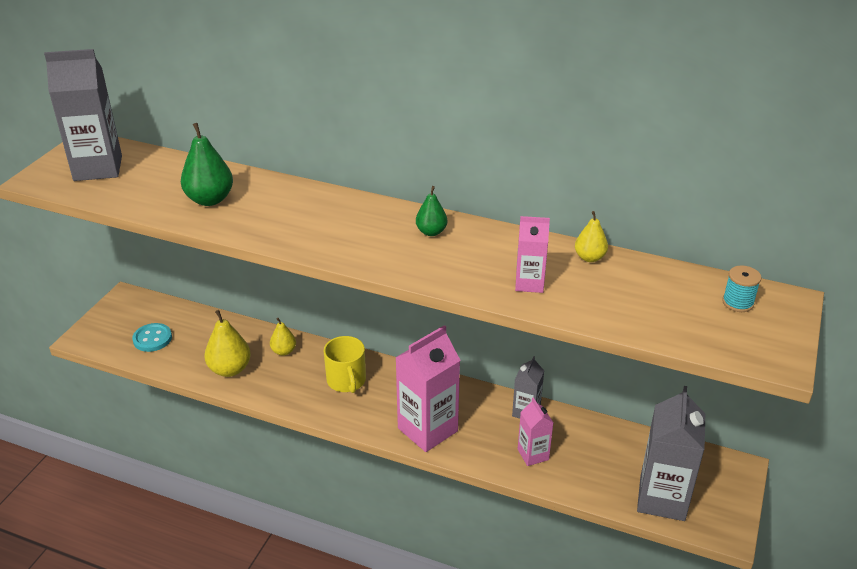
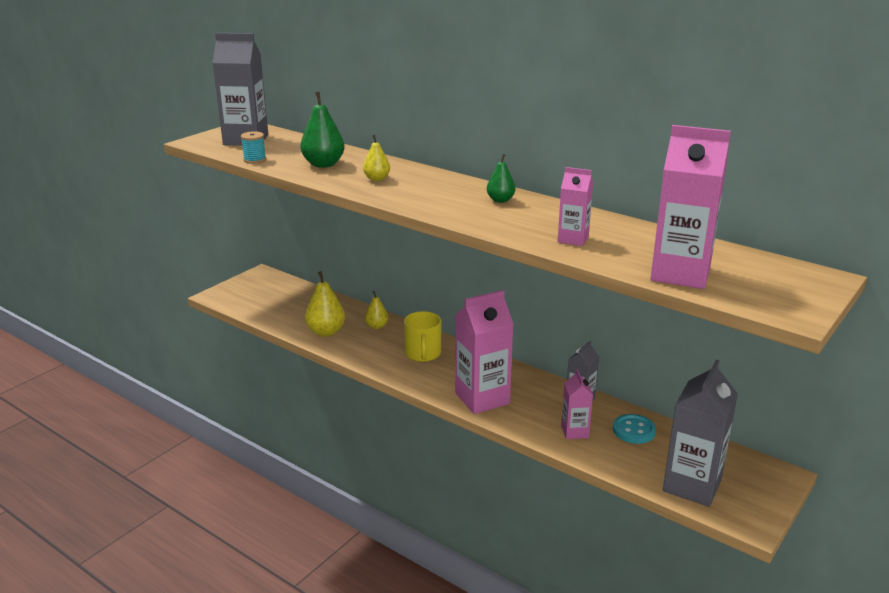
camera: 15 degrees right, 10 degrees down
(152, 339) = (271, 303): turquoise button -> turquoise button (634, 430)
(589, 257) = (638, 230): yellow pear -> yellow pear (377, 179)
(653, 319) = (680, 274): none -> pink carton
(737, 303) = (771, 273): turquoise spool -> turquoise spool (254, 160)

